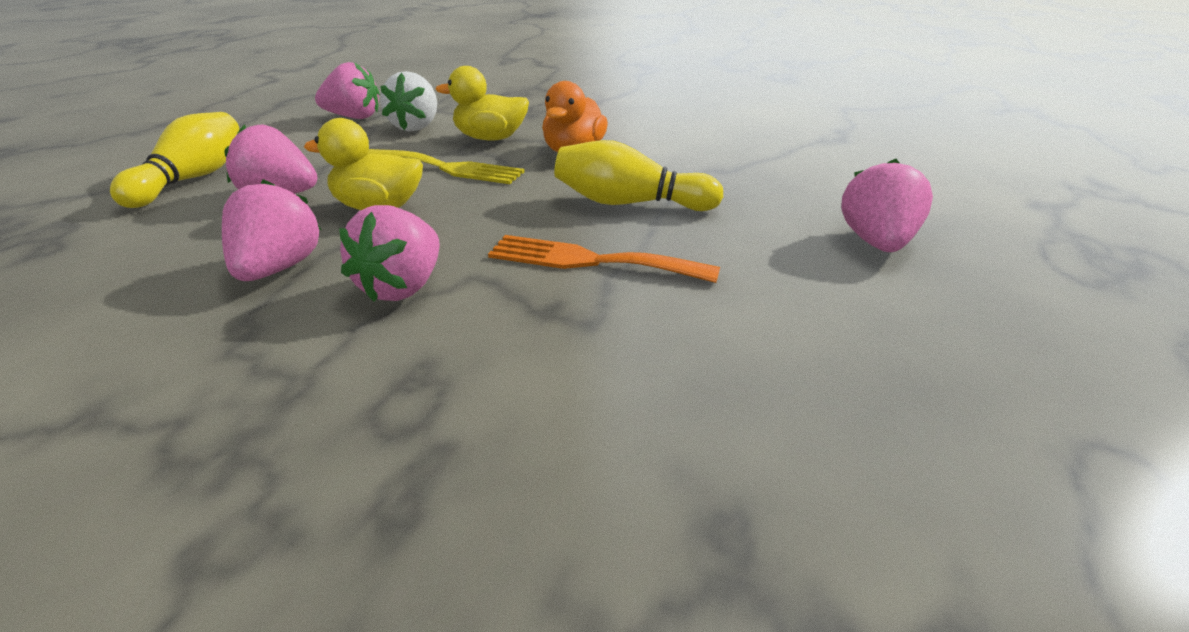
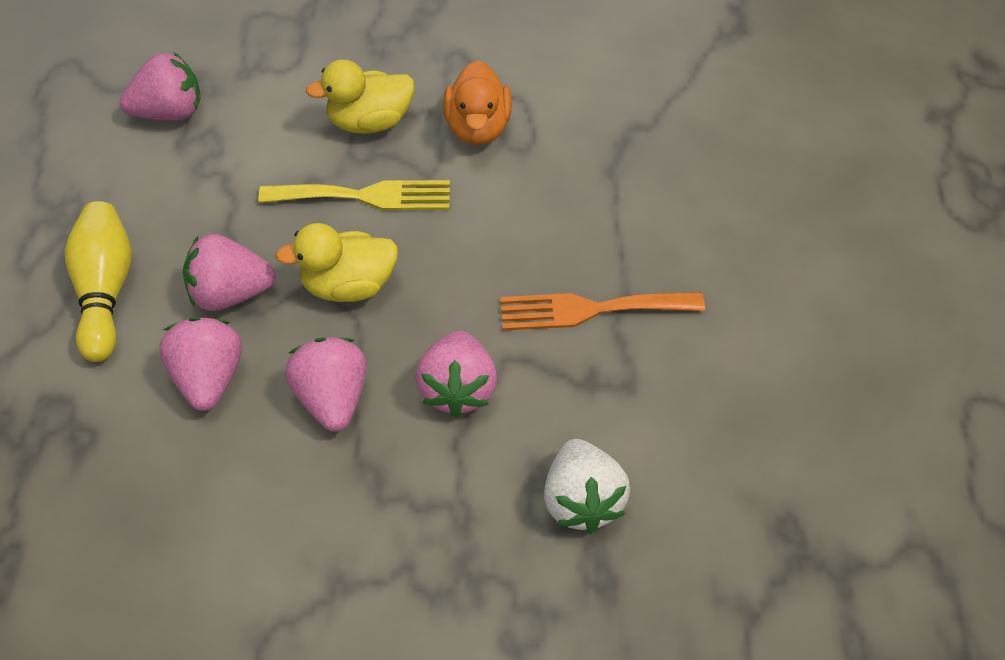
camera: 20 degrees left, 20 degrees up
(416, 127) = (265, 117): white strawberry -> white strawberry (582, 502)
(630, 203) = (582, 212): yellow bowling pin -> none
(877, 243) = (812, 216): pink strawberry -> pink strawberry (208, 379)

